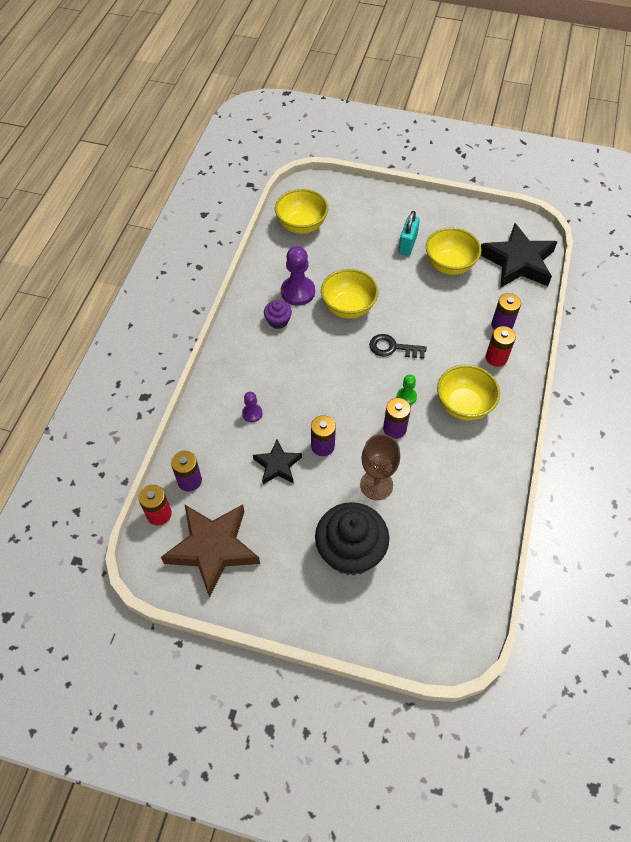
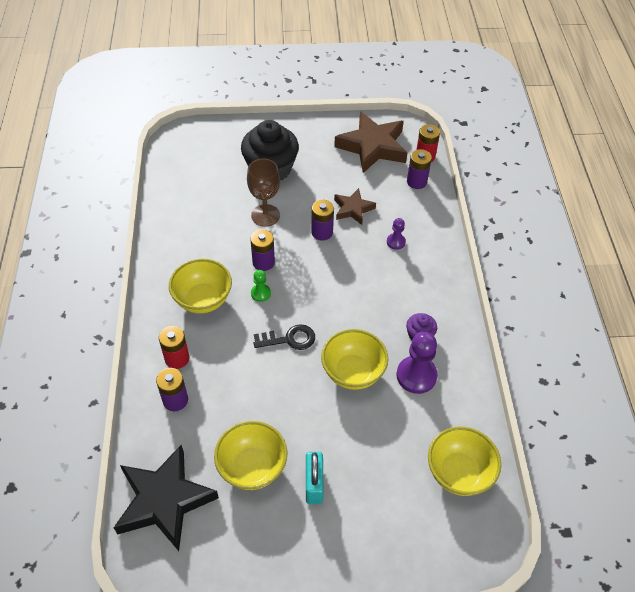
camera: 160 degrees right, 5 degrees down
(277, 465) = (353, 209): black star -> brown star

